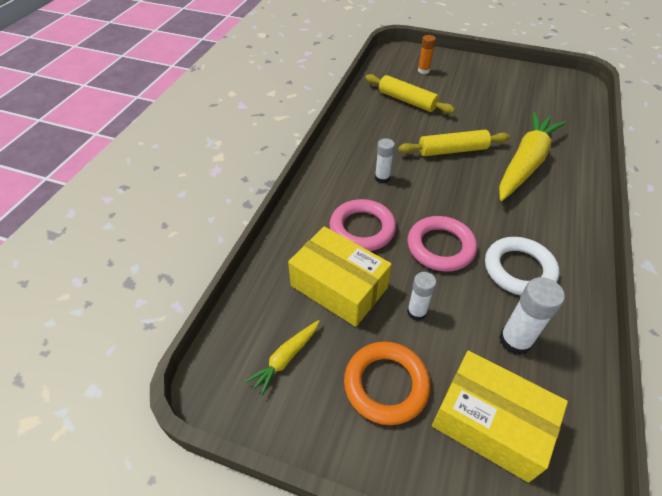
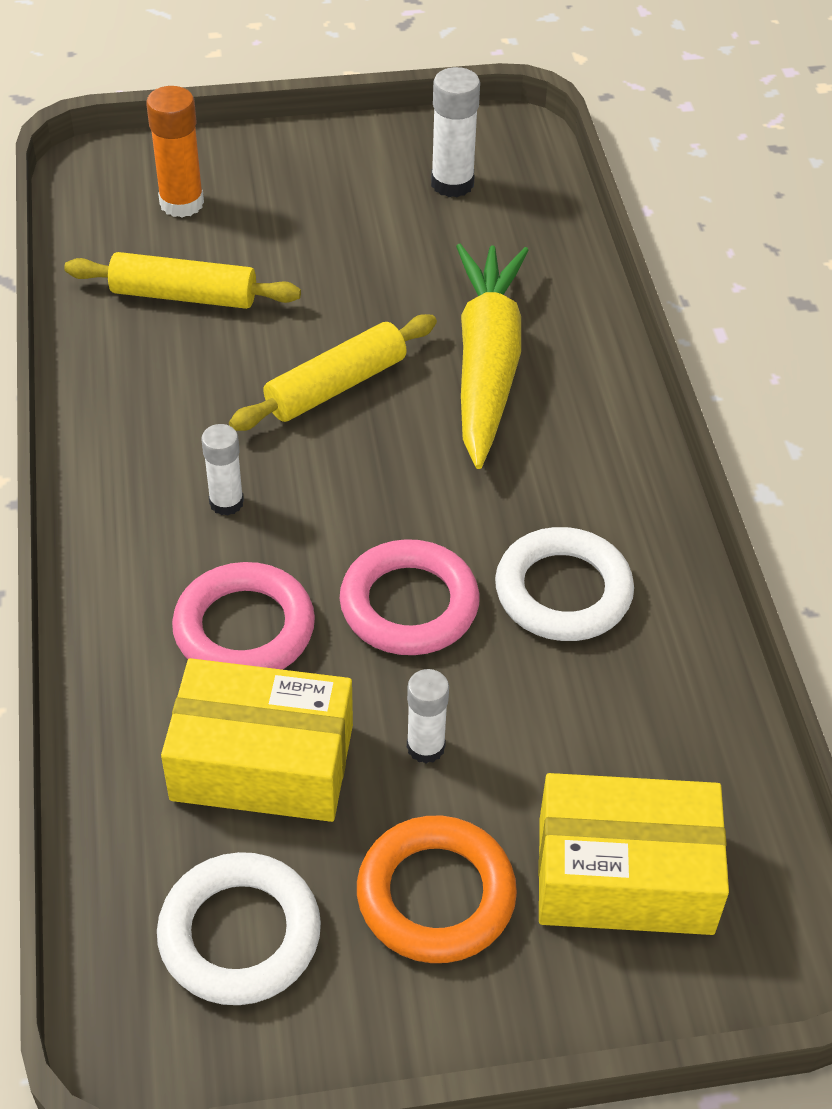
camera: 30 degrees left, 0 degrees up
(286, 358) = (240, 934): yellow carrot -> white ring
(423, 71) = (181, 203): orange glue stick -> orange glue stick, size x1.52
(515, 341) = (607, 724): white glue stick -> white glue stick (452, 184)

